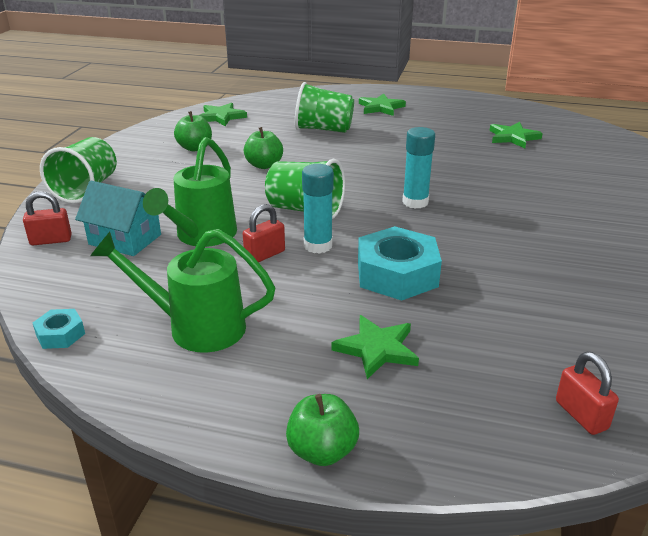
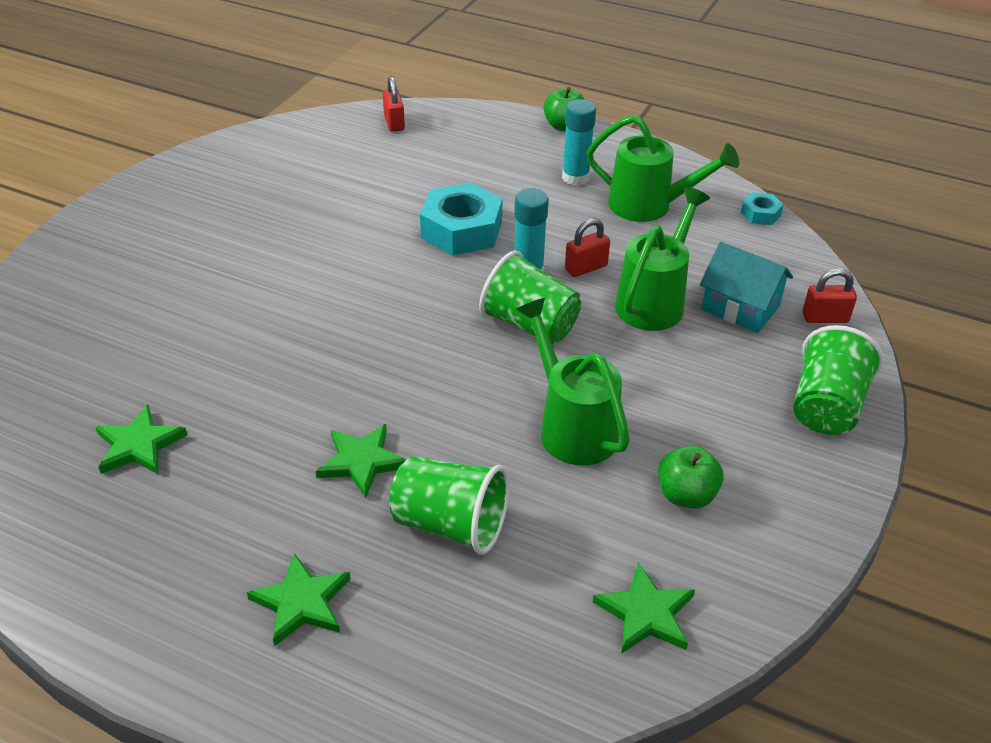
camera: 170 degrees left, 10 degrees up
(264, 165) = (572, 427): green apple -> green watering can
(377, 349) = (508, 173): green star -> green star (362, 462)
(415, 202) = (390, 319): turquoise glue stick -> turquoise glue stick (575, 177)

